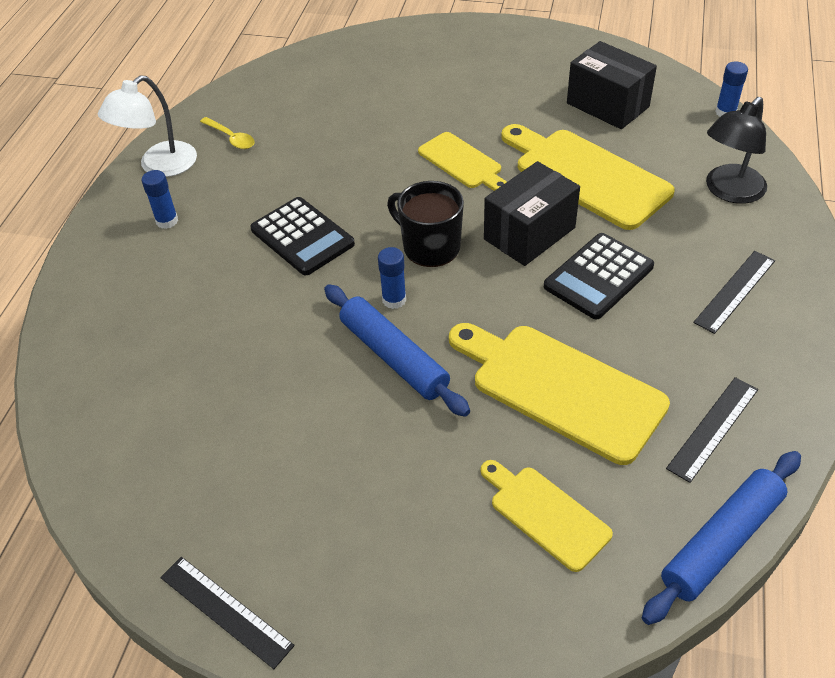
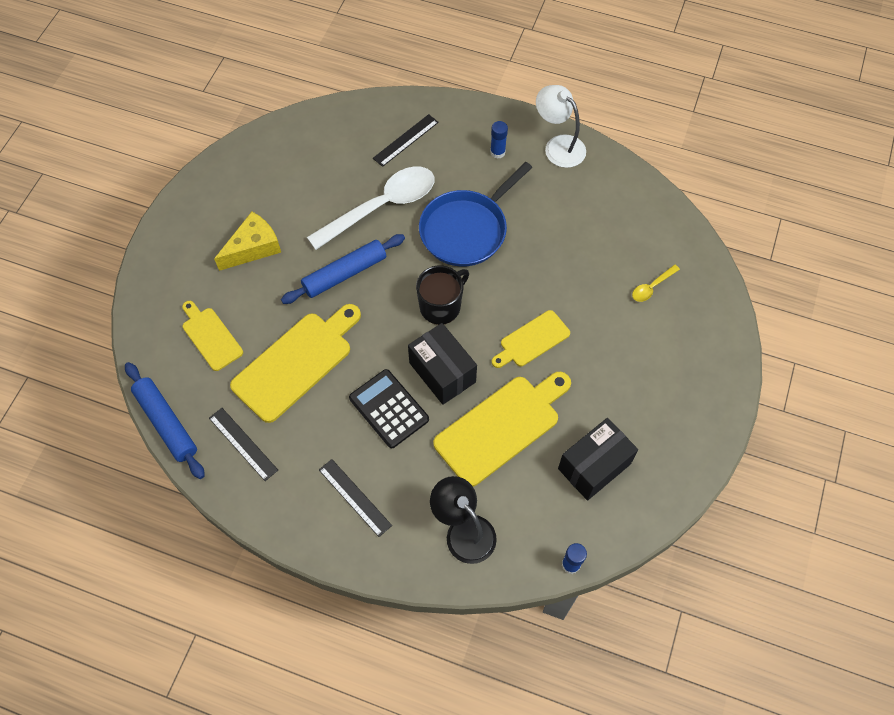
camera: 95 degrees right, 15 degrees up
(226, 610) = (199, 185): black ruler -> black ruler (406, 140)
(231, 138) = (586, 189): yellow spoon -> yellow spoon (652, 287)
(266, 332) = (381, 206): none -> white spoon
(302, 237) = (466, 230): black calculator -> blue pan
(360, 489) = (253, 248): none -> yellow cheese
(394, 300) = (394, 279): blue glue stick -> none
(545, 514) = (210, 336): yellow cutting board -> yellow cutting board turned 90 degrees counterclockwise

